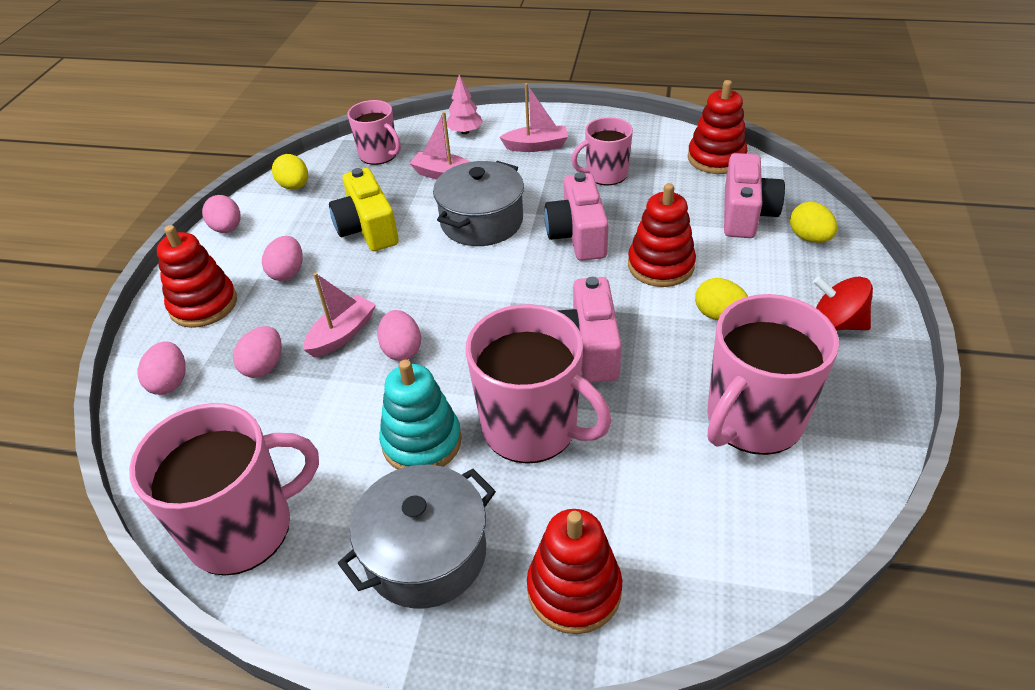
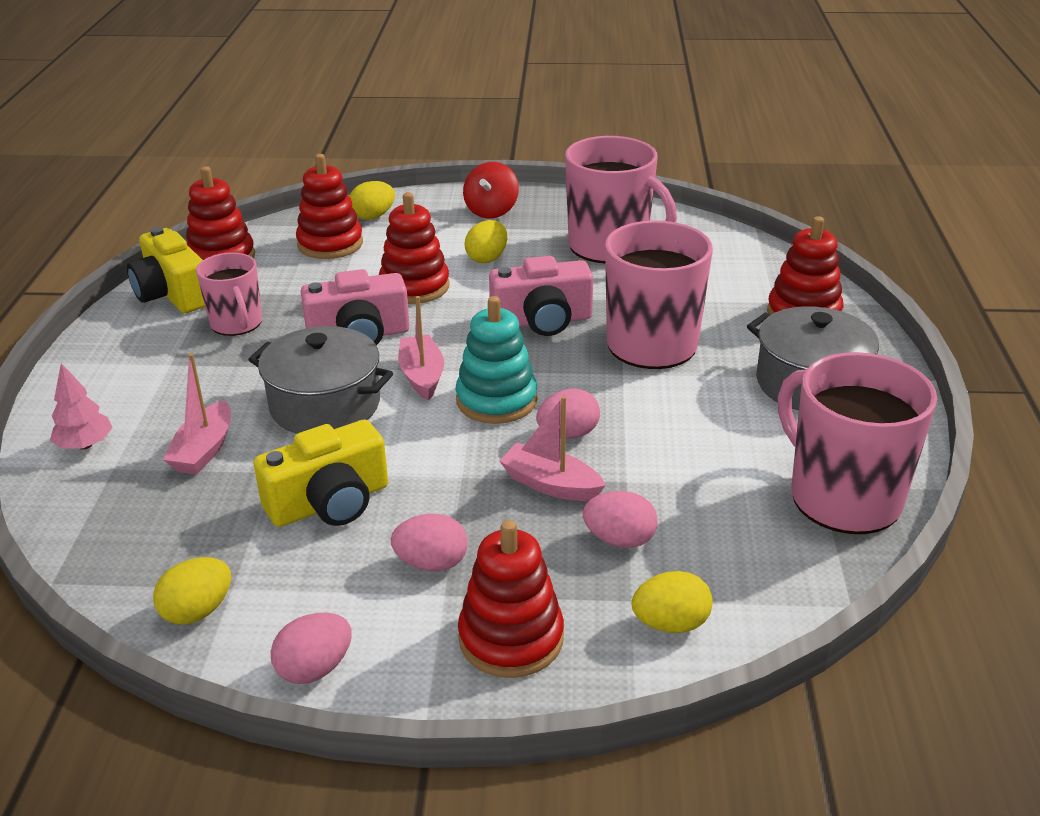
camera: 100 degrees left, 10 degrees down
(170, 382) = (670, 624): pink egg -> yellow egg
(379, 155) = (124, 527): pink mug -> none
(422, 442) = (692, 402): turquoise stacking toy -> turquoise stacking toy (496, 400)
(536, 146) = (152, 377): pink boat -> pink boat (422, 376)
(655, 142) = (173, 294): none -> yellow camera
(746, 214) = (330, 244): pink camera -> red stacking toy

